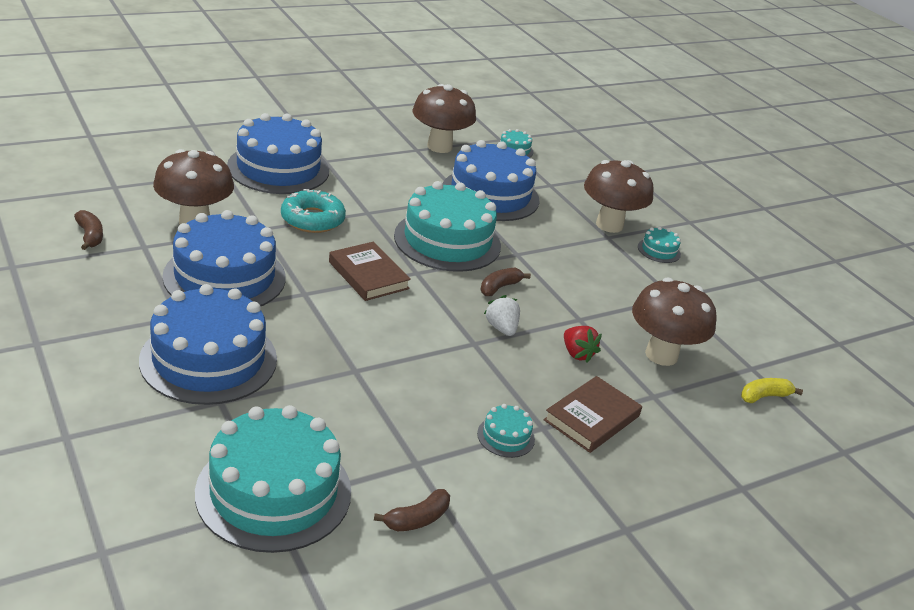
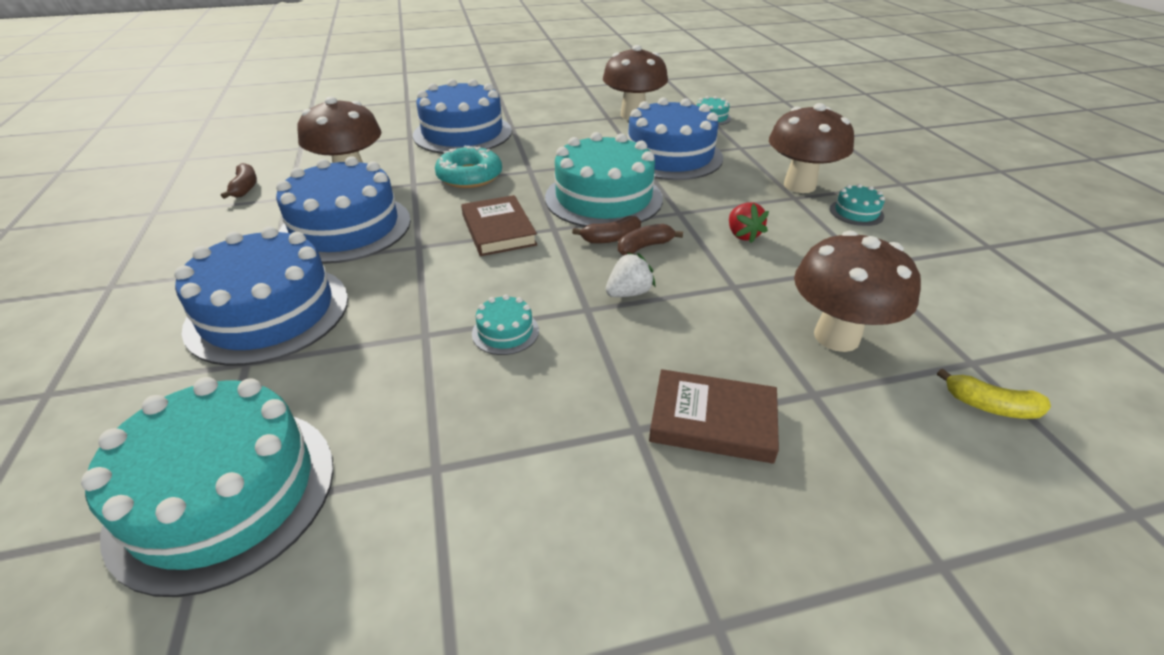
camera: 20 degrees right, 5 degrees up
(417, 519) = (391, 563): brown banana -> brown banana (611, 238)
(501, 328) = (629, 293): white strawberry -> white strawberry turned 60 degrees clockwise
(506, 436) = (578, 438): turquoise cake -> turquoise cake (505, 332)
(577, 354) = (717, 329): red strawberry -> red strawberry (742, 235)
(591, 418) = (713, 420): brown book -> brown book turned 45 degrees clockwise
(764, 396) = (990, 406): yellow banana -> yellow banana turned 150 degrees counterclockwise

